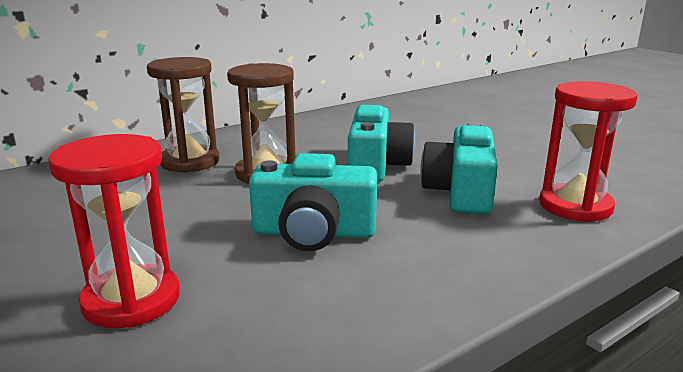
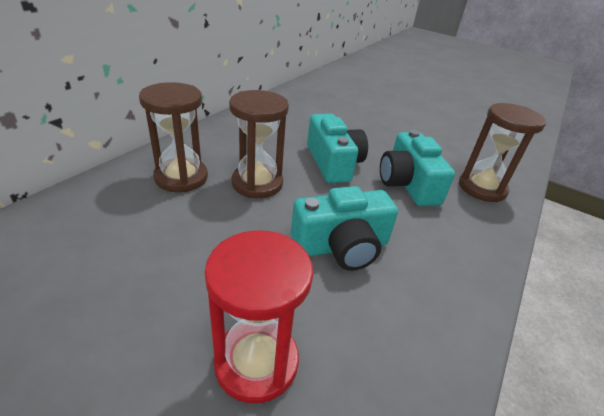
camera: 25 degrees left, 15 degrees up
(575, 206) = (482, 188): red hourglass -> brown hourglass

